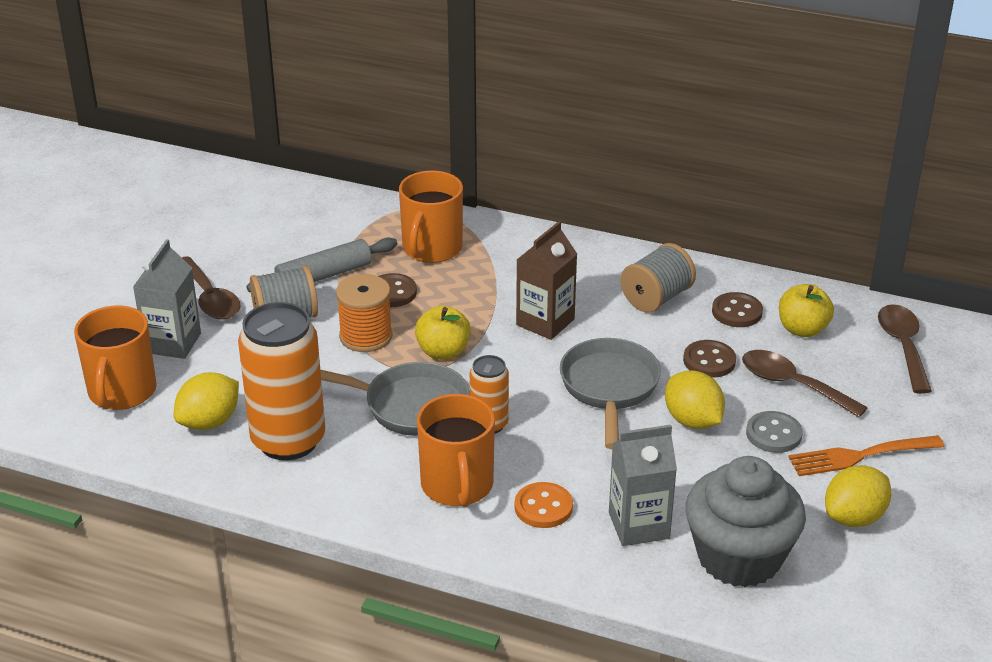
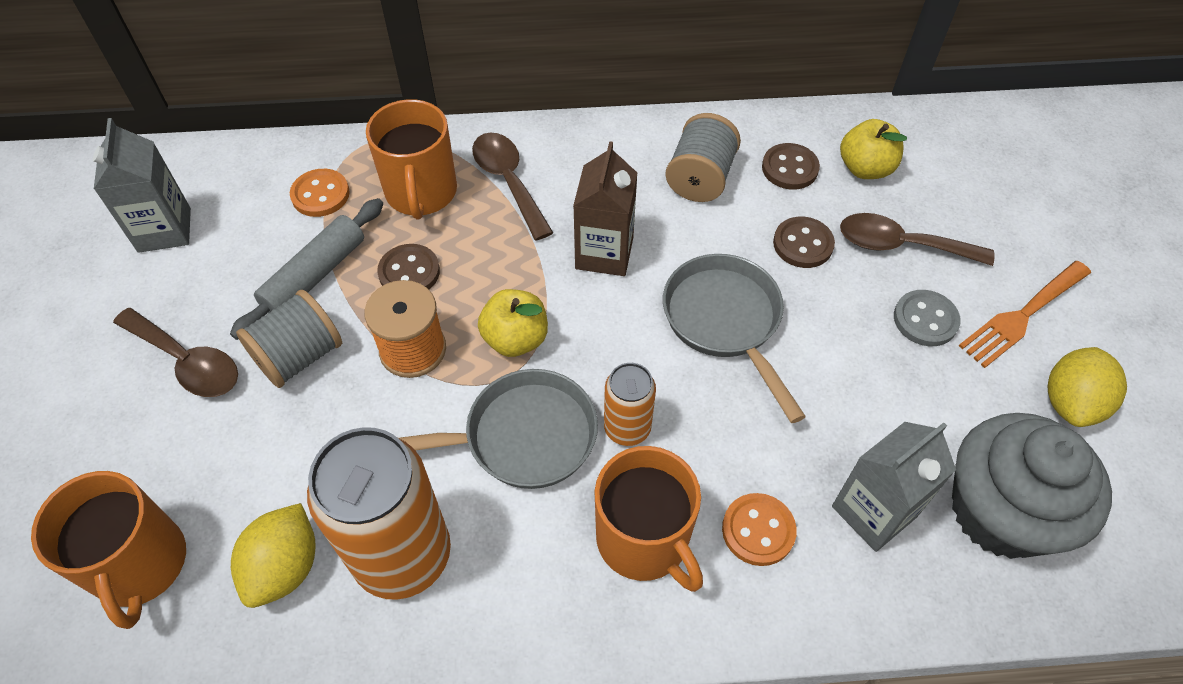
camera: 25 degrees left, 20 degrees up
(173, 343) = (172, 453): grey carton -> grey carton (164, 230)
(357, 230) = (320, 195): none -> orange button
(692, 421) = (836, 334): yellow lemon -> none
(903, 346) = (969, 157): brown spoon -> brown spoon (509, 182)

